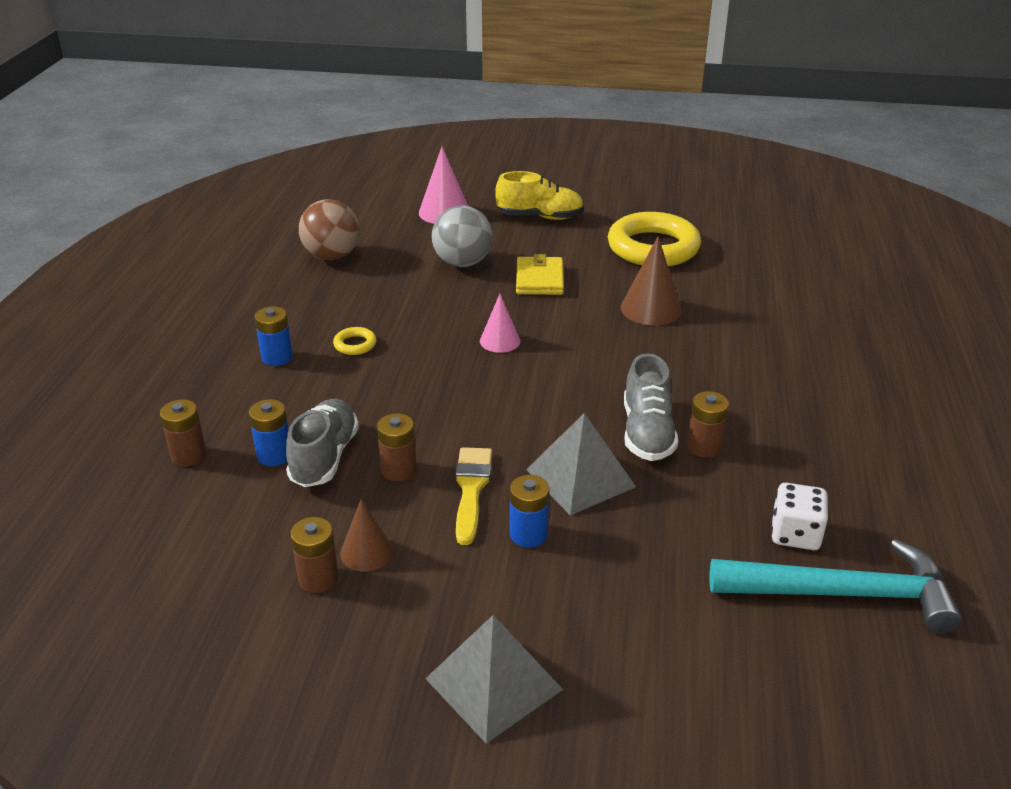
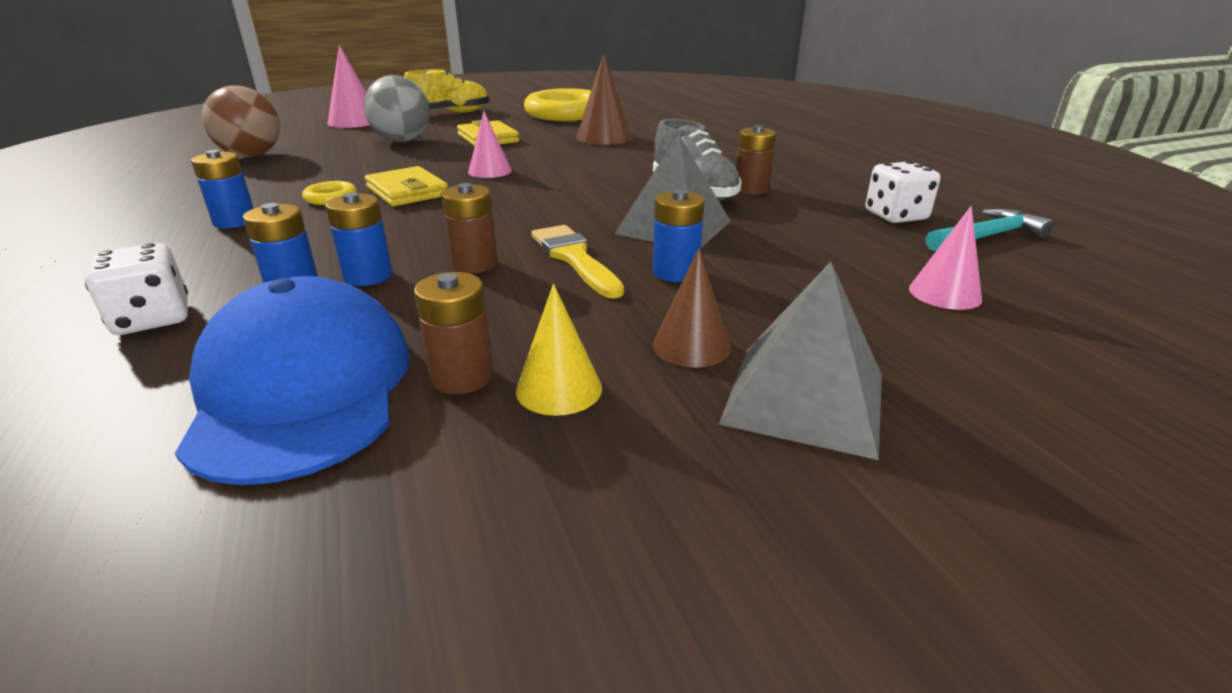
camera: 30 degrees left, 5 degrees down
(188, 455) = (153, 319): brown battery -> white dice
(234, 551) = (302, 389): none -> blue cap
(324, 457) = (368, 276): grey shoe -> blue battery
(362, 612) = (559, 389): none -> yellow cone
(367, 552) = (505, 335): brown cone -> brown cone (691, 346)
(415, 353) = (407, 191): none -> yellow wallet
(708, 641) = (944, 293): none -> pink cone
(844, 594) = (987, 237): turquoise hammer -> turquoise hammer, size x0.58

